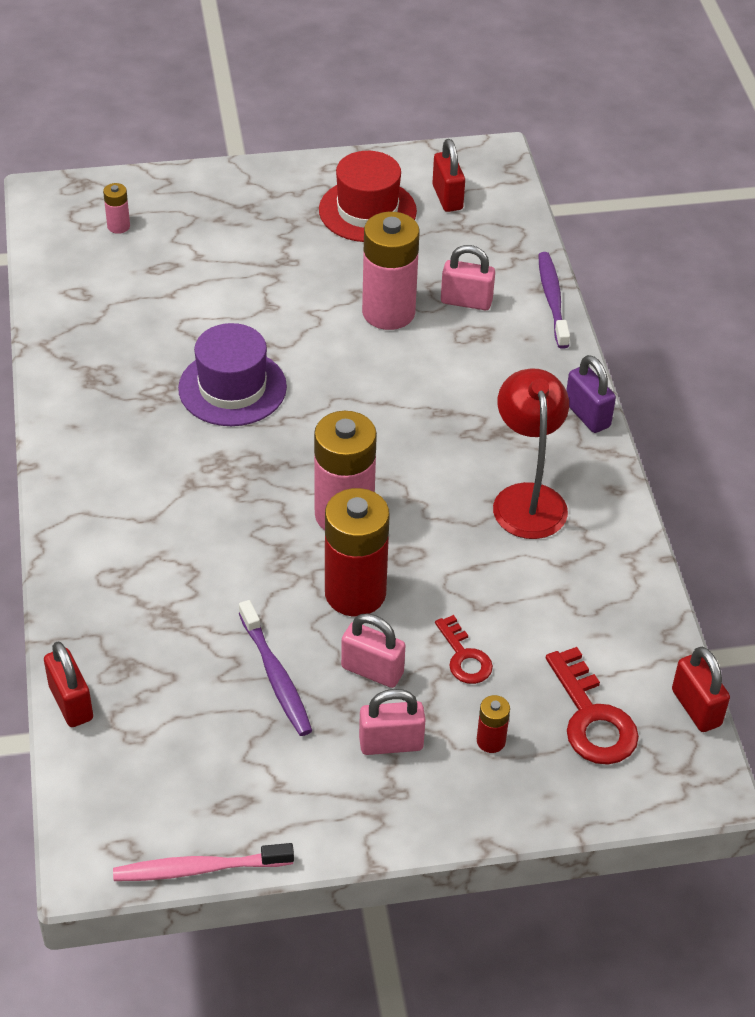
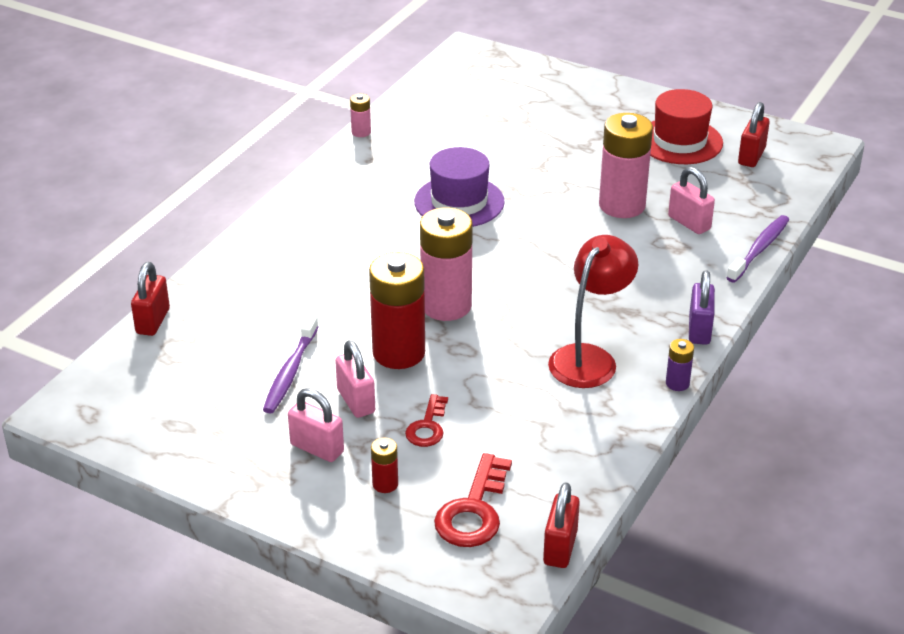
camera: 40 degrees right, 10 degrees down
(118, 226) = (493, 84): pink battery -> pink battery (361, 132)
(199, 869) = (117, 448): pink toothbrush -> none
(624, 482) = (677, 383): none -> purple battery

